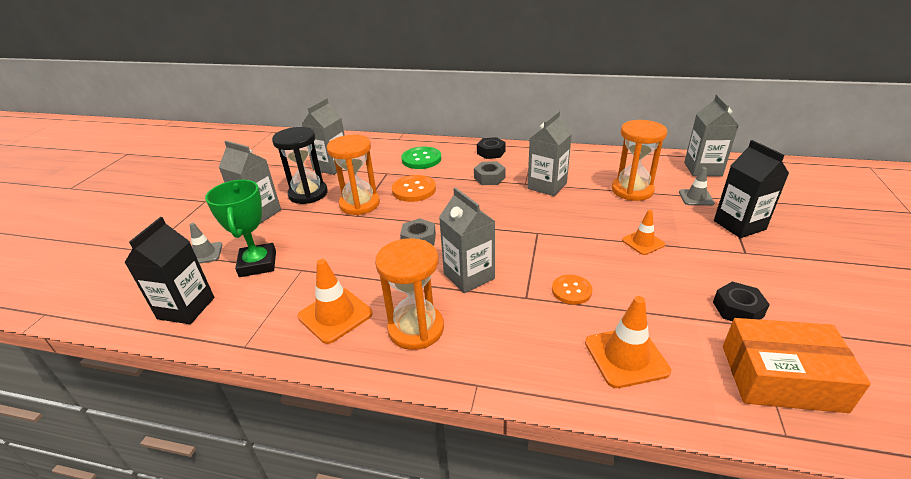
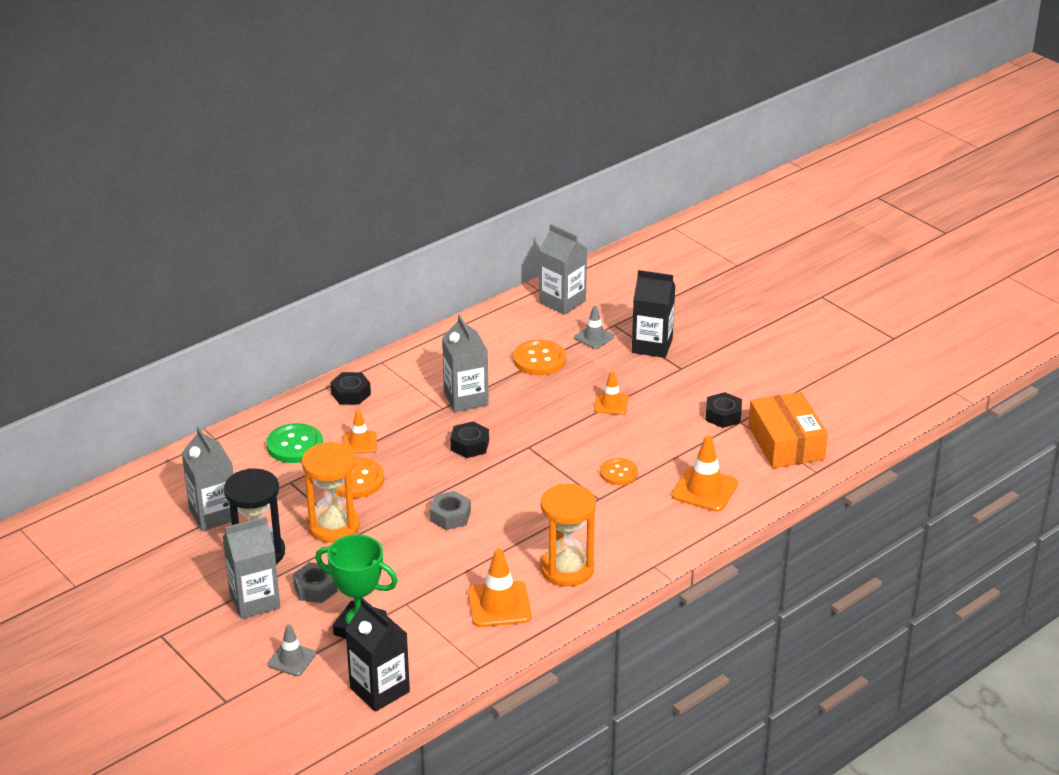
camera: 55 degrees left, 0 degrees up
(451, 175) = (360, 443): none -> orange traffic cone
(469, 276) = (538, 513): grey carton -> none
(489, 178) = (401, 423): grey nut -> grey nut (315, 588)
(503, 210) = (469, 445): none -> black nut
(632, 190) = (539, 359): orange hourglass -> orange button
(781, 377) = (786, 443): orange box -> orange box turned 60 degrees counterclockwise

